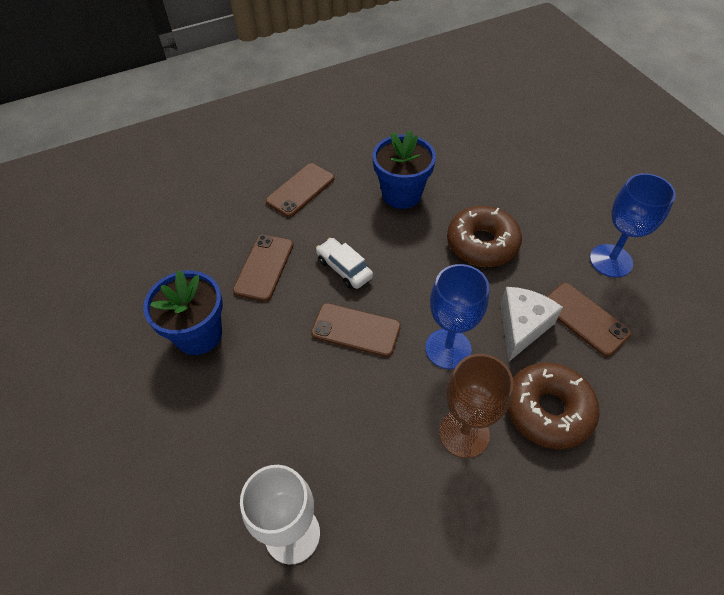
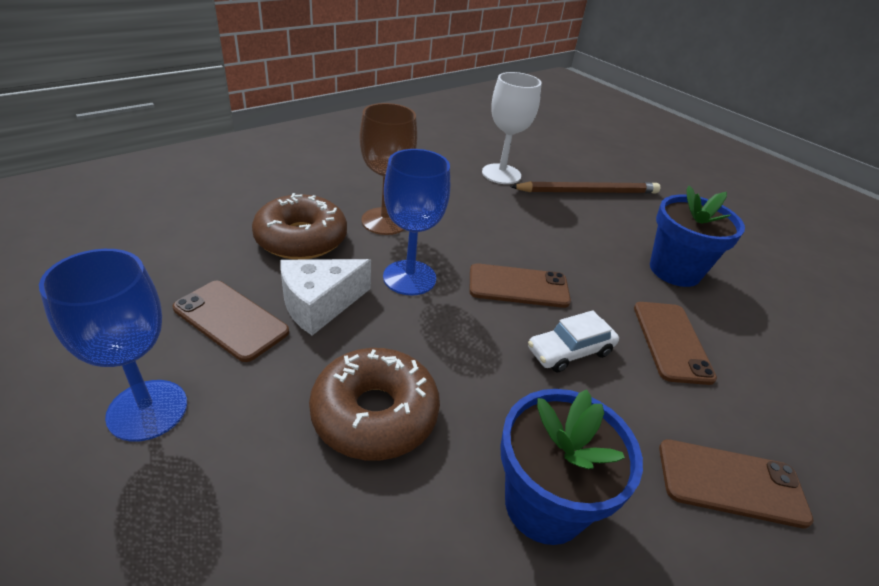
camera: 160 degrees right, 15 degrees down
(194, 478) = (588, 192): none -> brown pencil
(300, 190) = (731, 483): brown phone -> brown phone turned 75 degrees clockwise
(344, 268) = (570, 351): white car -> white car turned 120 degrees clockwise
(522, 327) = (319, 304): white cheese -> white cheese turned 45 degrees clockwise

